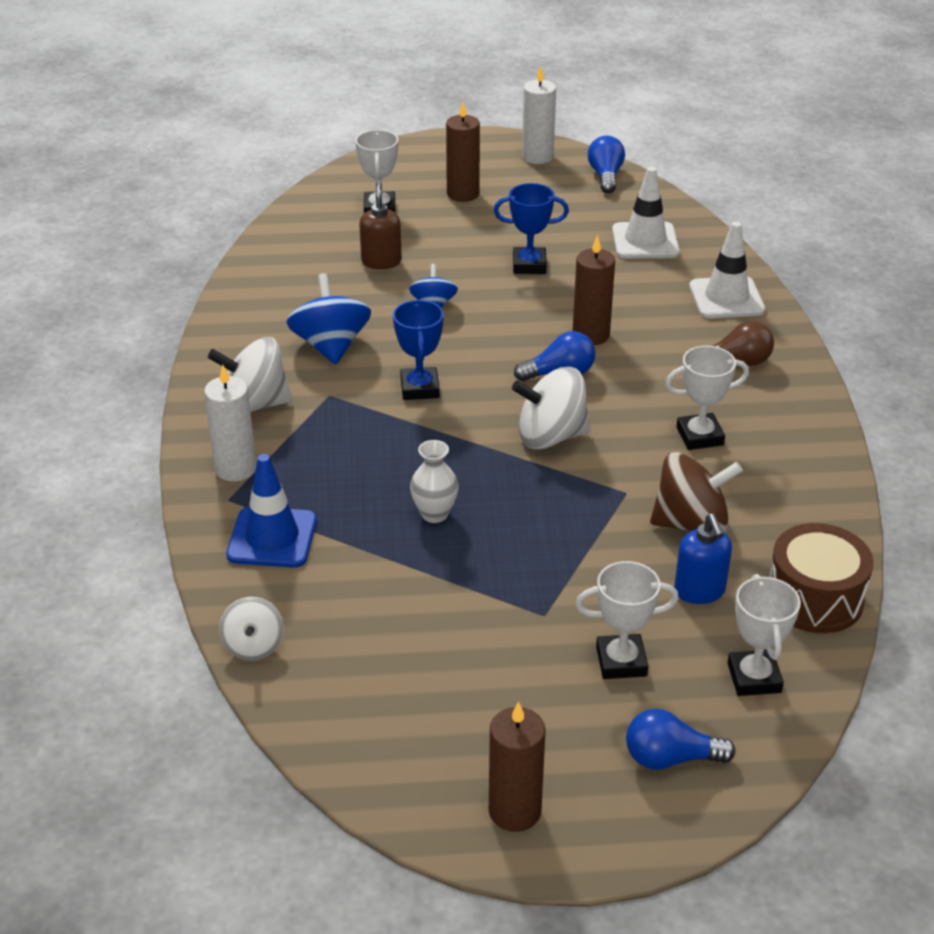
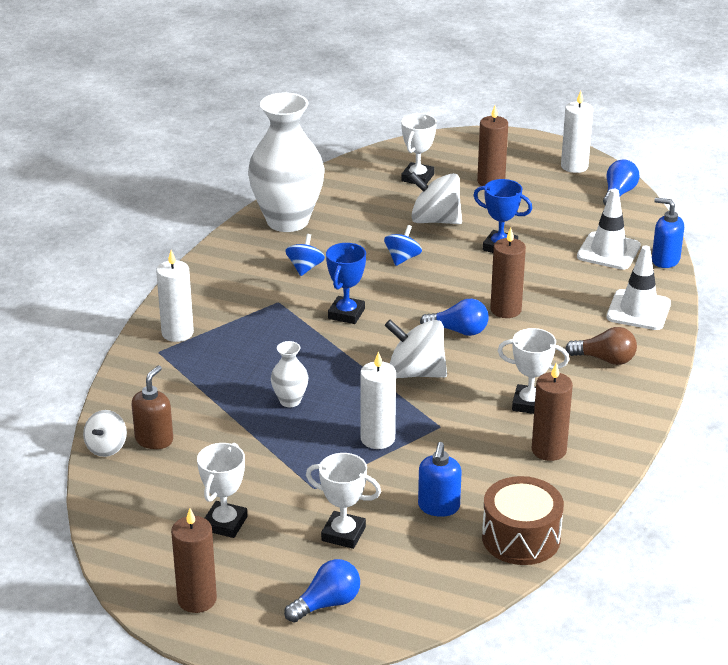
camera: 25 degrees right, 5 degrees down
(254, 405) = (221, 294): white spinning top -> white spinning top (435, 220)
(268, 295) = (287, 221): none -> white vase
(272, 538) = (168, 384): blue traffic cone -> none
(331, 346) = (305, 268): blue spinning top -> blue spinning top, size x0.60
(381, 261) = (388, 217): brown soap dispenser -> brown soap dispenser (154, 439)
(569, 529) = (377, 439): none -> white candle
(670, 758) = (327, 603): blue light bulb -> blue light bulb turned 120 degrees clockwise
(691, 523) = (471, 461): brown spinning top -> none
(708, 236) = (665, 260): none -> blue soap dispenser
(754, 678) = (430, 574): white trophy -> white trophy (225, 523)
(761, 484) = (549, 450): none -> brown candle

